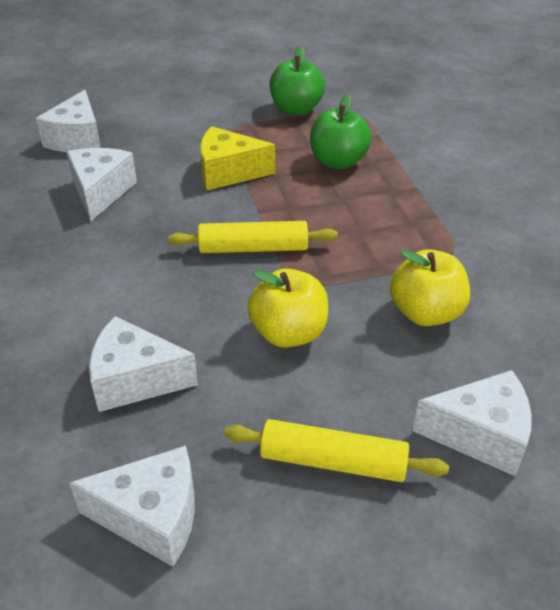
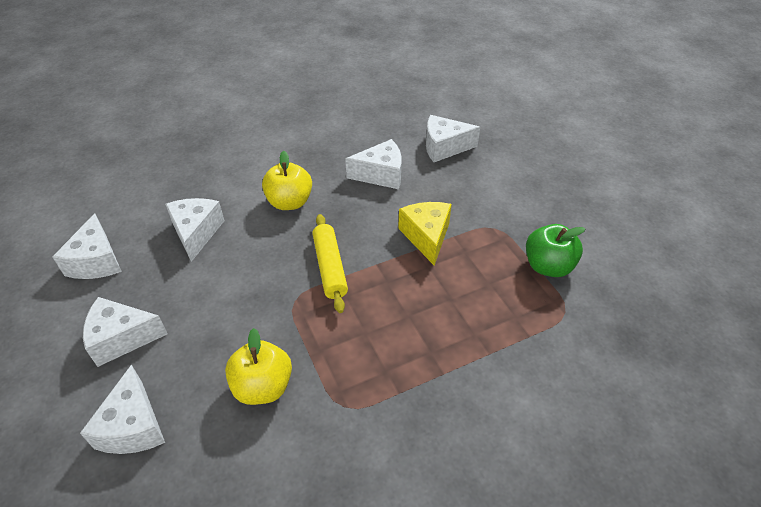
camera: 80 degrees right, 5 degrees up
(288, 333) = (238, 301): yellow apple -> yellow apple (289, 202)
(333, 461) = (122, 338): yellow rolling pin -> white cheese
(338, 162) = (467, 307): green apple -> none

